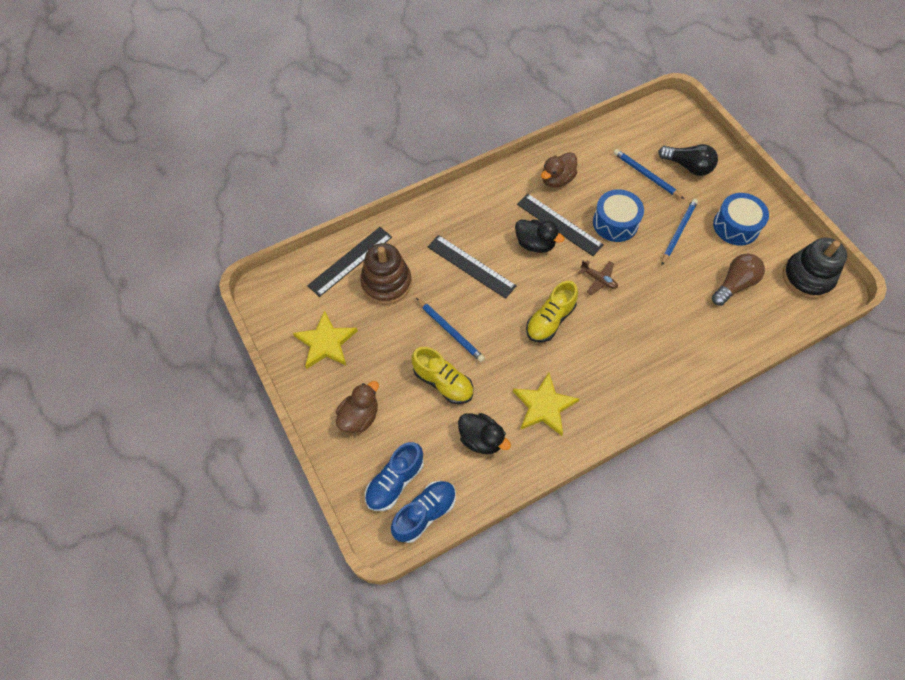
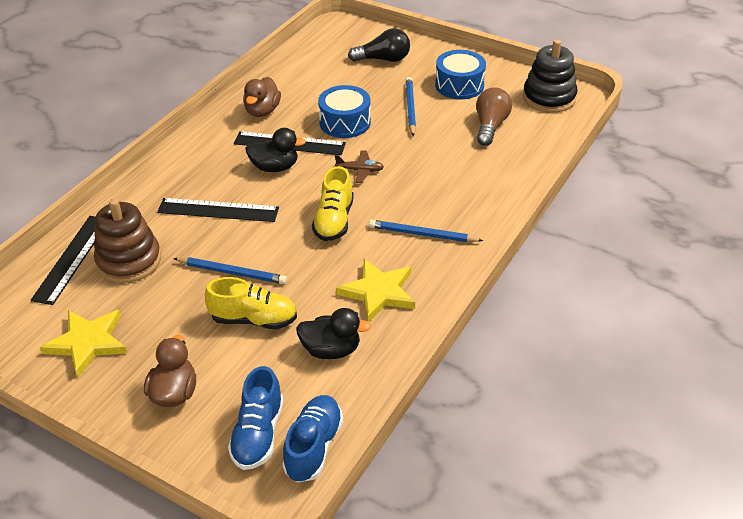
camera: 30 degrees left, 20 degrees down
(646, 175) = (349, 78): blue pencil -> blue pencil (422, 234)

